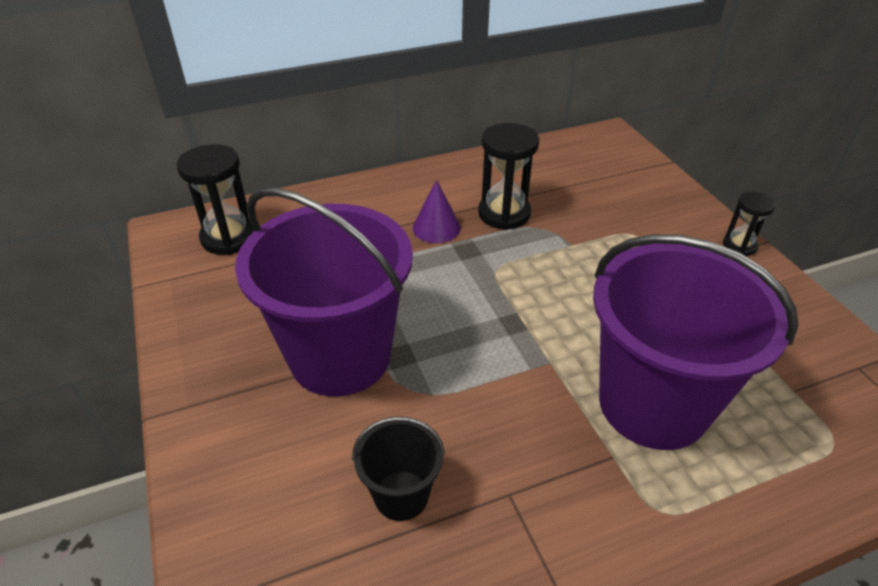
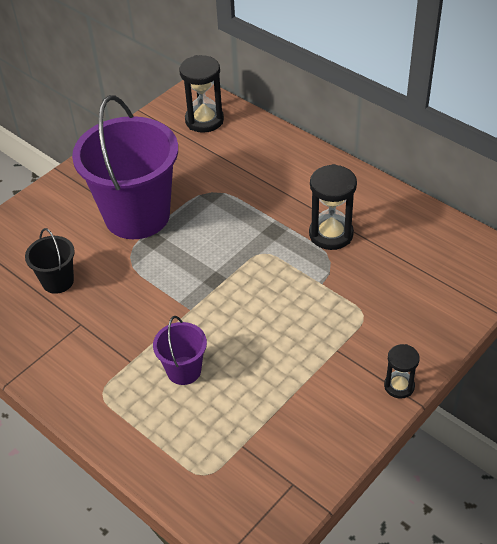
camera: 65 degrees right, 5 degrees up
(436, 228) = (286, 206): purple cone -> none
(653, 404) = (184, 370): purple bucket -> purple bucket, size x0.45

